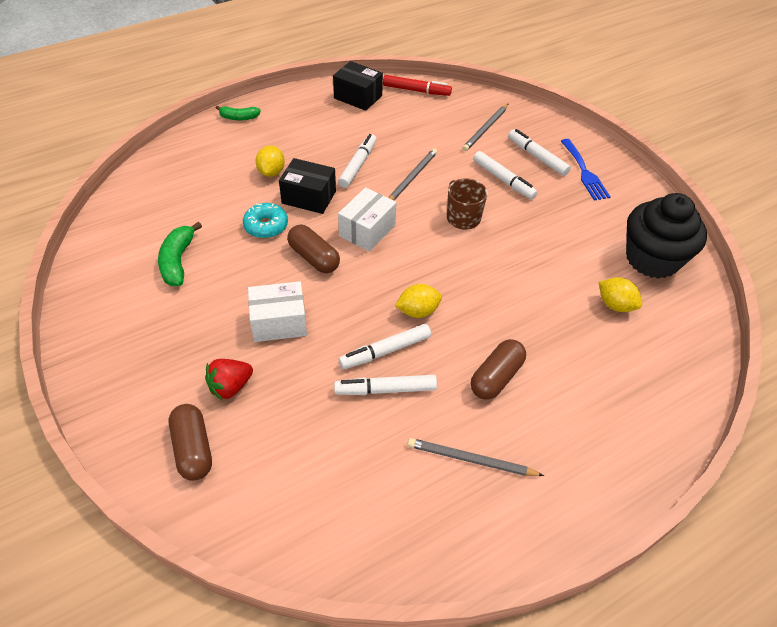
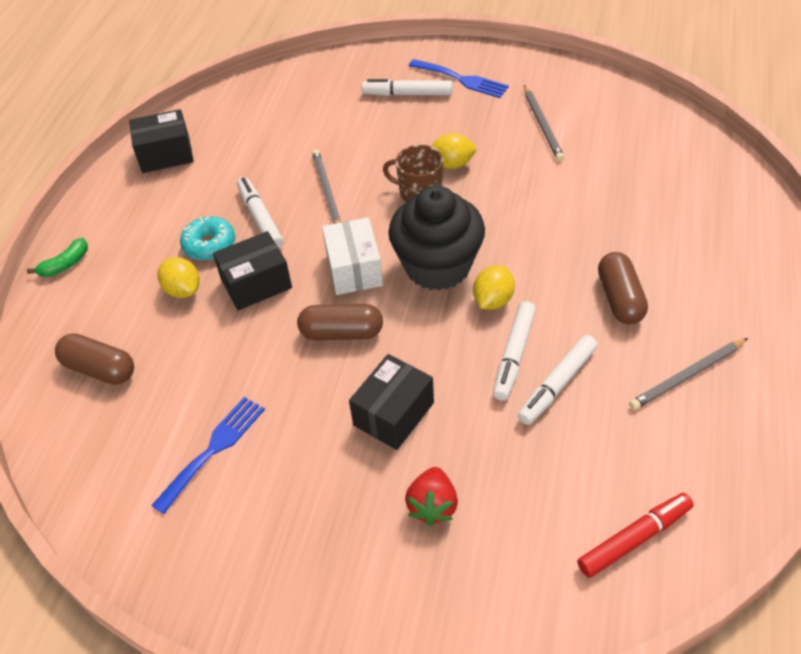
camera: 40 degrees left, 0 degrees up
(178, 261) = (214, 449): green banana -> blue fork
(193, 449) = (478, 586): brown capsule -> brown capsule (100, 369)
(266, 226) = (254, 343): turquoise donut -> turquoise donut (209, 245)
(279, 322) = (393, 414): white box -> black box
(416, 90) = (216, 108): red marker -> red marker (634, 539)
(486, 129) = (330, 100): grey pencil -> grey pencil (542, 125)
(503, 180) = (407, 134): white marker -> none
(615, 305) = (623, 170): yellow lemon -> yellow lemon (451, 164)
(652, 259) = (601, 113): black cupcake -> black cupcake (437, 266)

